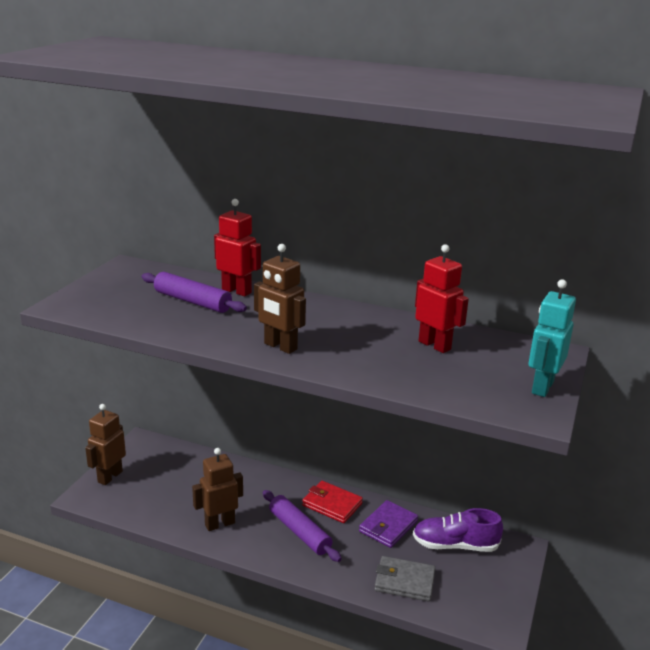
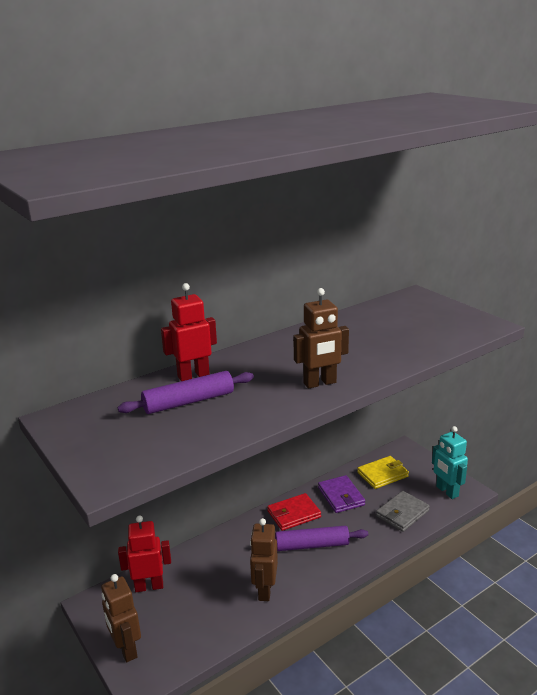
camera: 55 degrees left, 0 degrees up
(435, 345) = (372, 326): red robot -> red robot (149, 586)
(455, 545) = (382, 474): purple shoe -> yellow wallet
(542, 387) = (457, 313): turquoise robot -> turquoise robot (446, 491)

